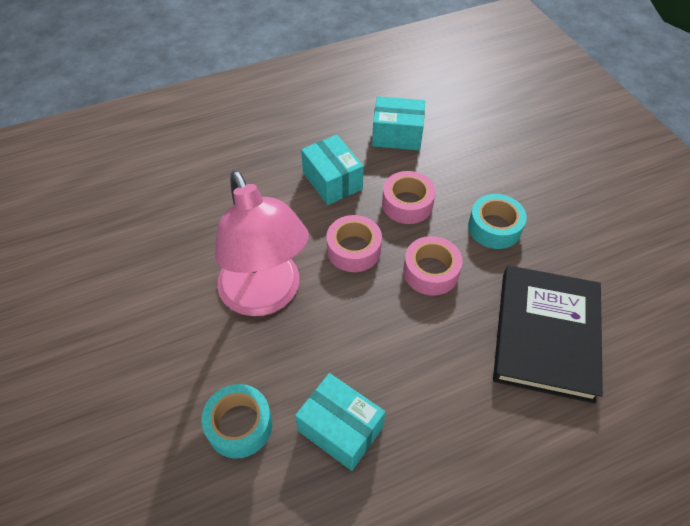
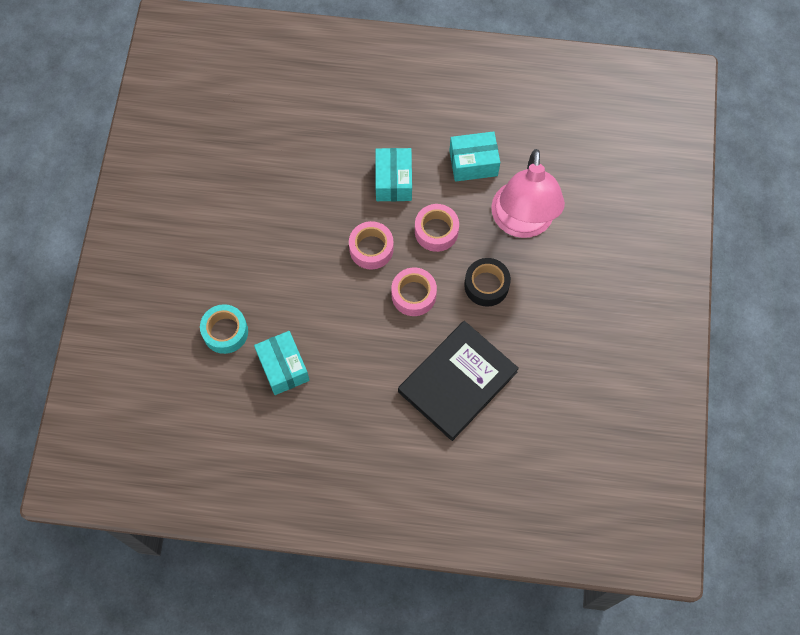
camera: 30 degrees right, 15 degrees up
(265, 296) = (289, 253): pink lamp -> pink lamp (522, 223)
(397, 135) = (473, 163): turquoise box -> turquoise box turned 45 degrees counterclockwise
(494, 227) = (486, 285): turquoise tape -> black tape

